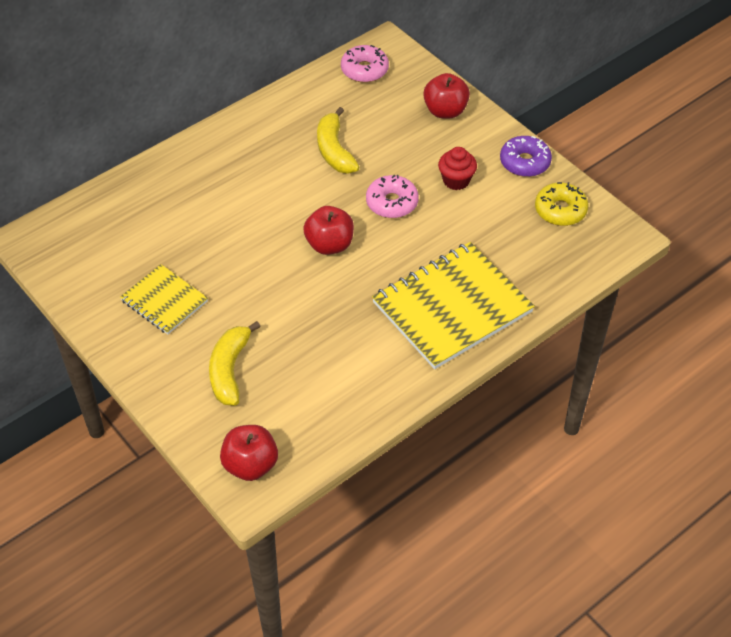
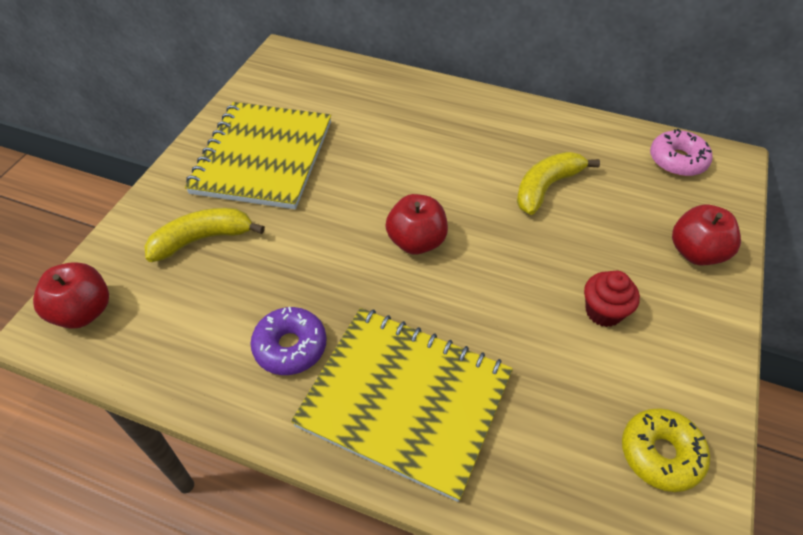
camera: 60 degrees right, 0 degrees up
(164, 301) = (263, 157): yellow notebook -> yellow notebook, size x1.83
(392, 203) = (517, 267): pink donut -> none
(524, 162) = (700, 371): purple donut -> purple donut (290, 347)

